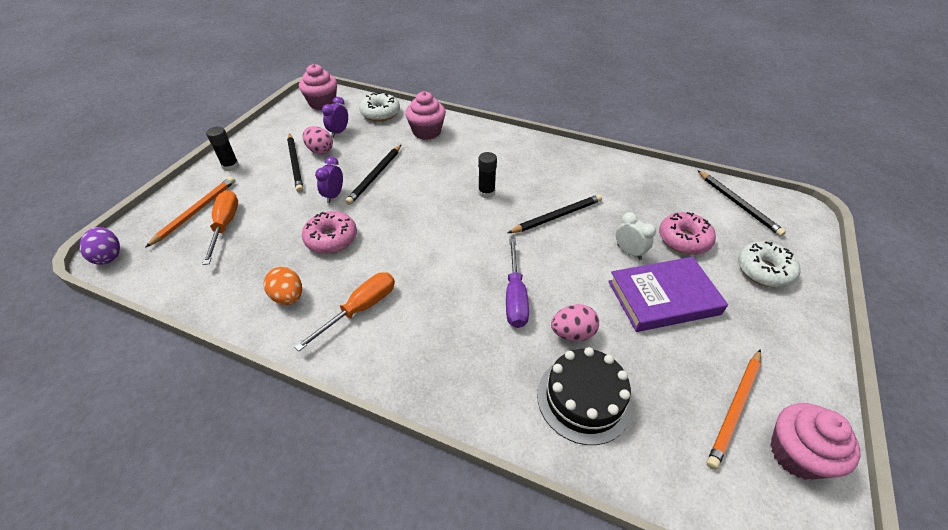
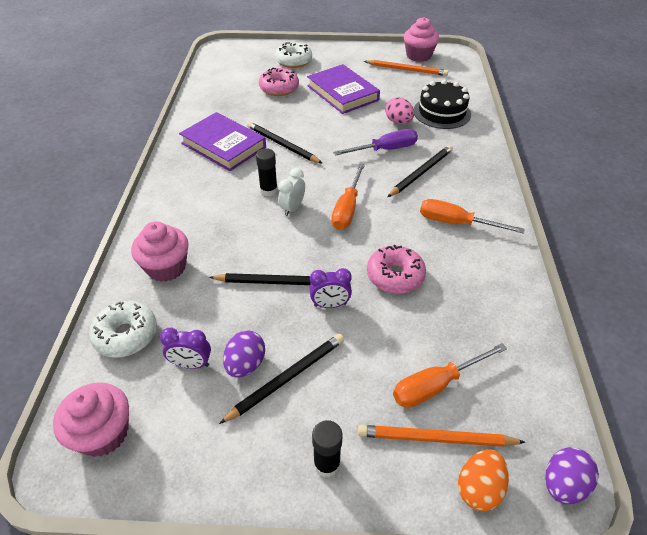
camera: 110 degrees left, 0 degrees up
(288, 297) = (480, 273): orange egg -> orange egg (478, 488)
(320, 150) = (245, 364): pink egg -> purple egg
(432, 235) = (347, 208): none -> orange screwdriver
(570, 178) = (223, 145): none -> purple book
(629, 252) = (306, 108): white clock -> white clock (292, 208)
(738, 204) = (225, 69): black pencil -> black pencil (421, 172)

